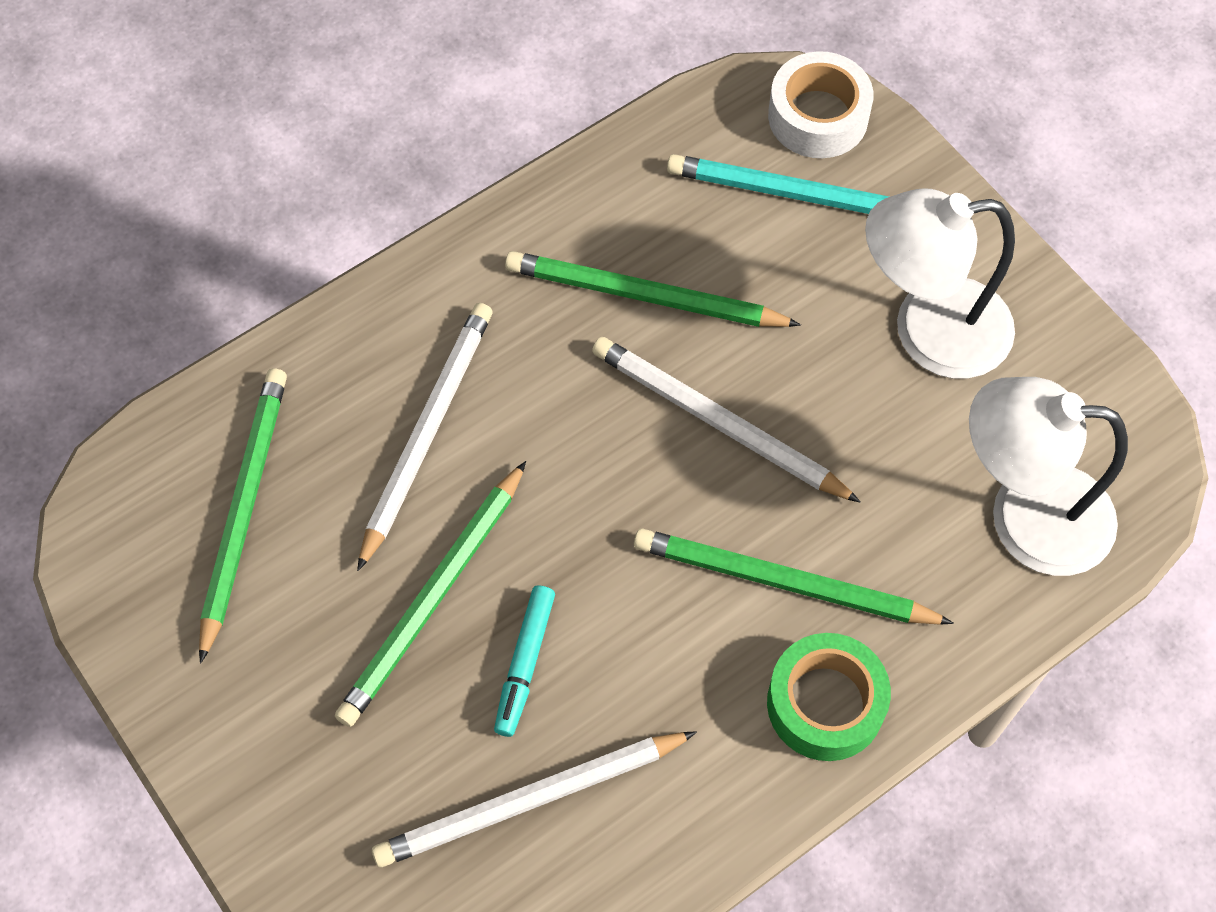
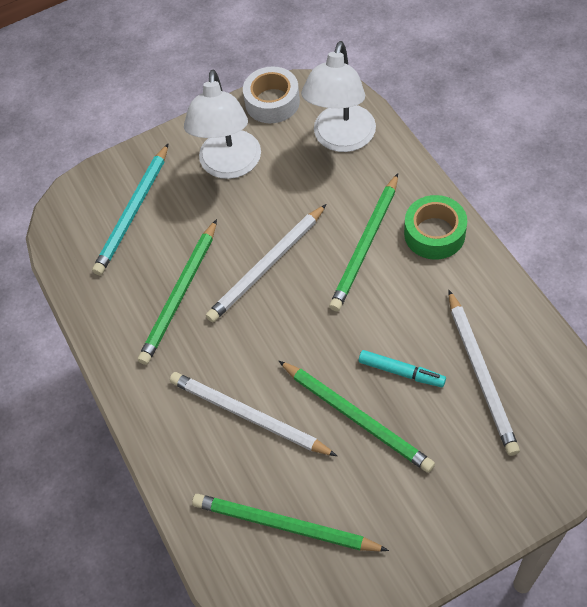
camera: 75 degrees left, 5 degrees down
(818, 116) = (83, 200): white tape -> white tape (272, 102)

